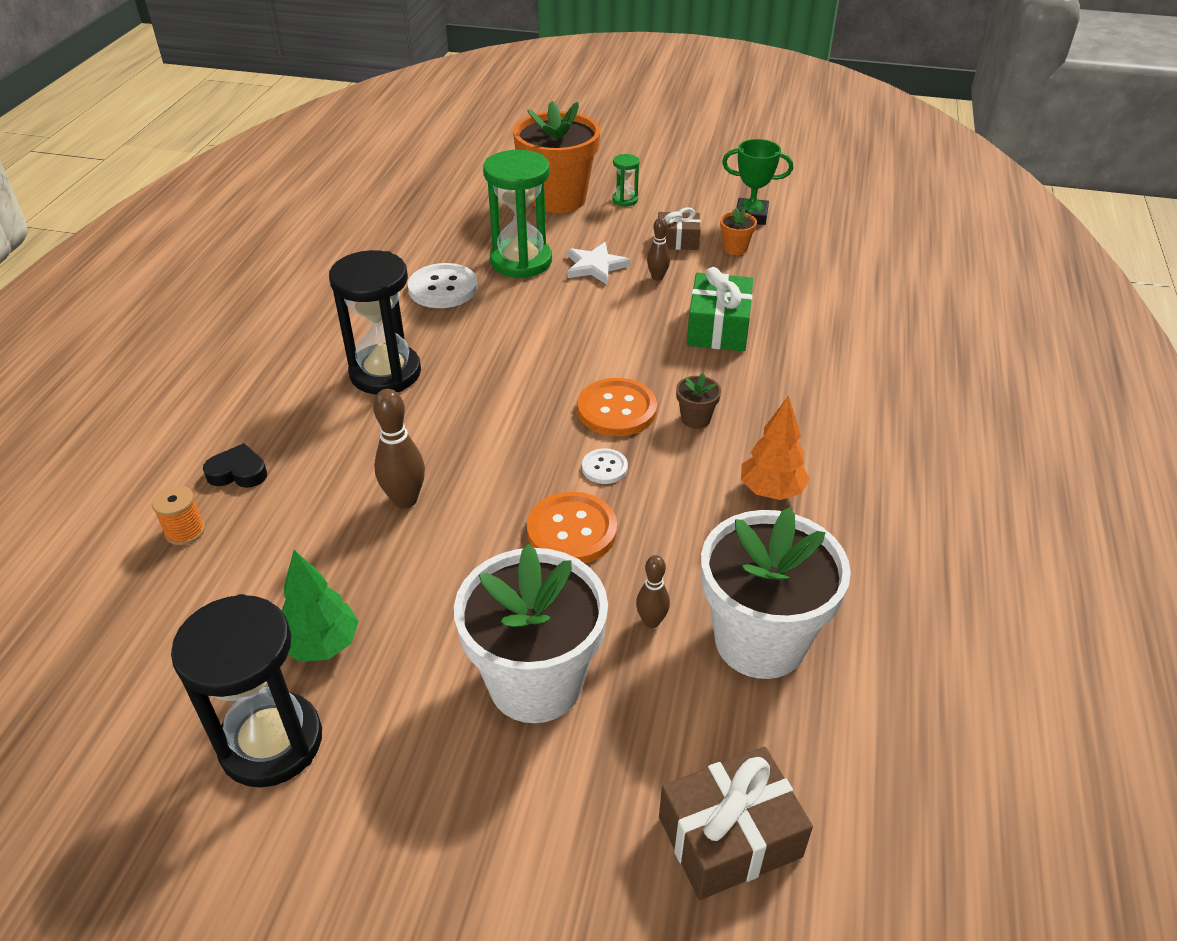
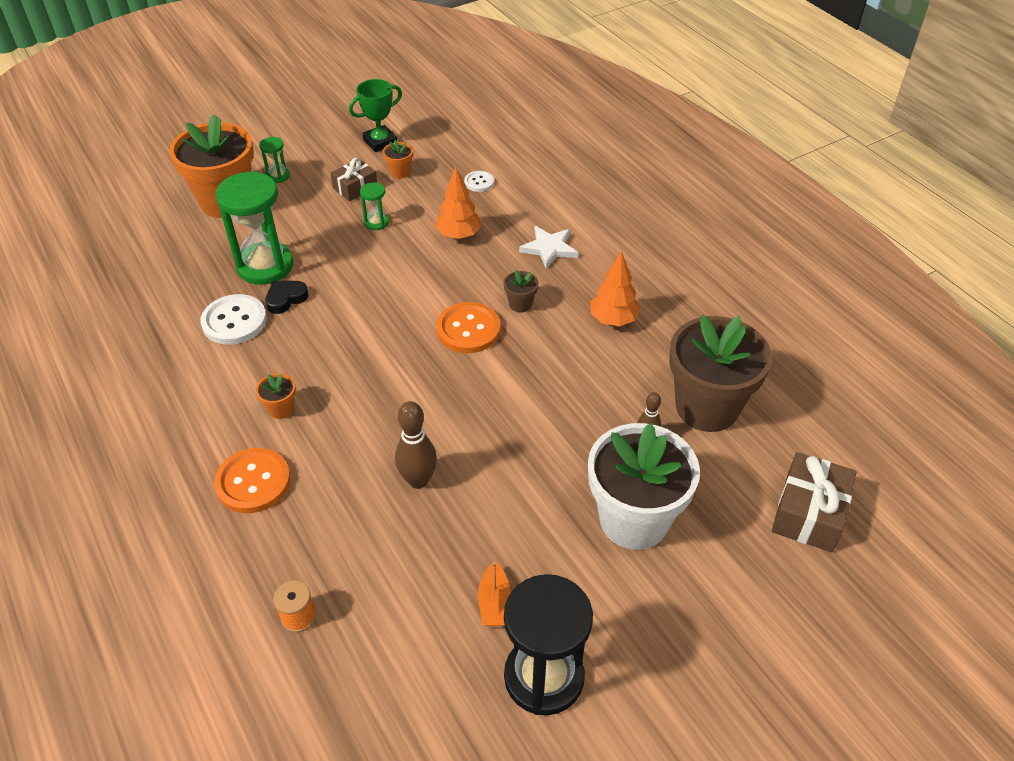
camera: 45 degrees left, 5 degrees up
(238, 472) = (276, 551): black heart -> black heart (286, 299)
(322, 645) = (494, 602): green tree -> orange boat
(385, 373) = (281, 409): black hourglass -> orange flower pot
(572, 531) = (541, 422): orange button -> orange button (253, 482)
(595, 266) = (324, 239): white star -> white star (549, 248)
(604, 467) = (509, 371): white button -> white button (479, 182)
(657, 277) = (376, 222): brown bowling pin -> green hourglass
(718, 328) = (459, 235): green gift -> orange tree
(760, 641) = (707, 407): white flower pot -> brown flower pot

